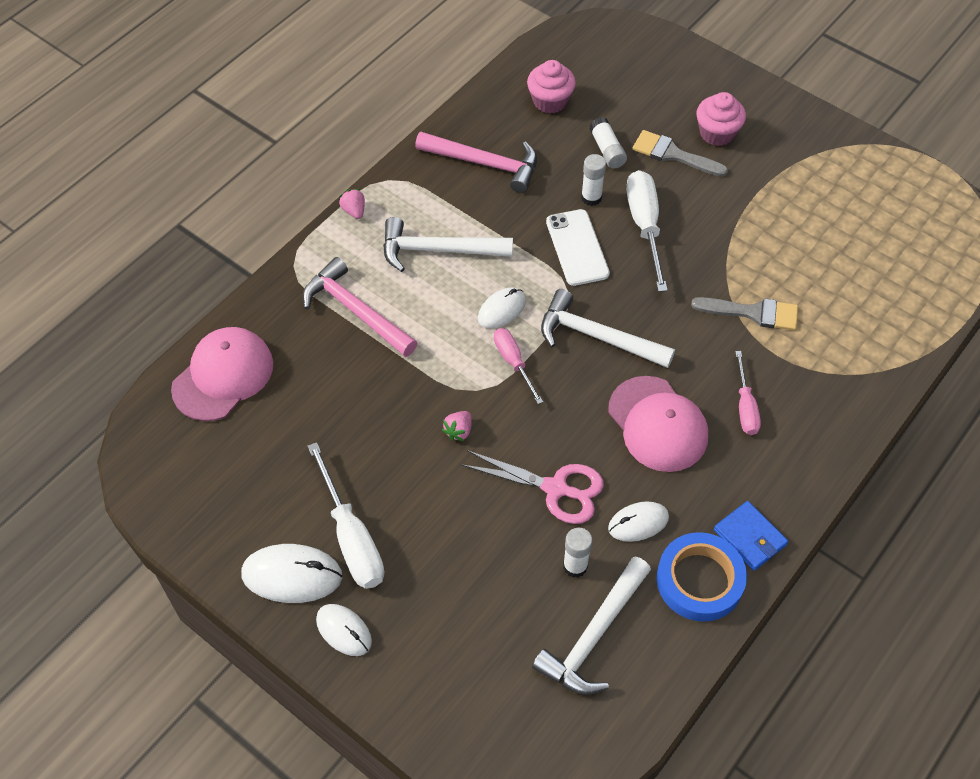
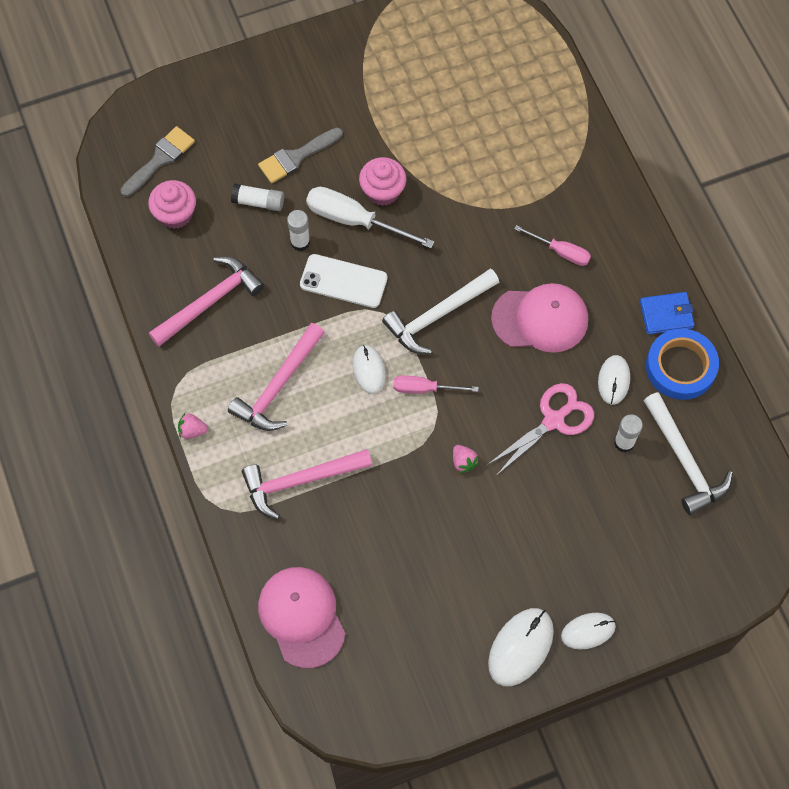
camera: 60 degrees left, 10 degrees up
(351, 537) = (512, 588): white screwdriver -> none
(438, 250) = (278, 386): white hammer -> pink hammer
(717, 133) = (296, 113): pink cupcake -> pink cupcake (382, 191)
(753, 313) = (483, 196): grey brush -> grey brush (160, 159)

